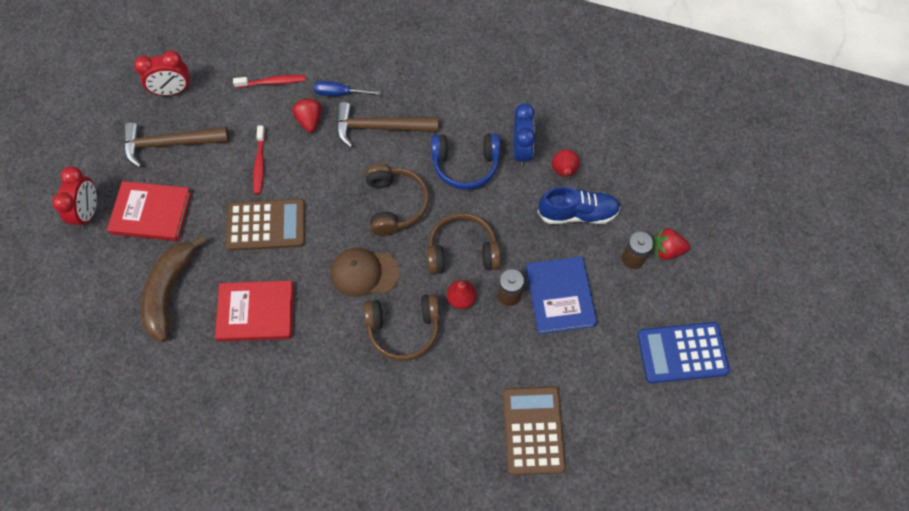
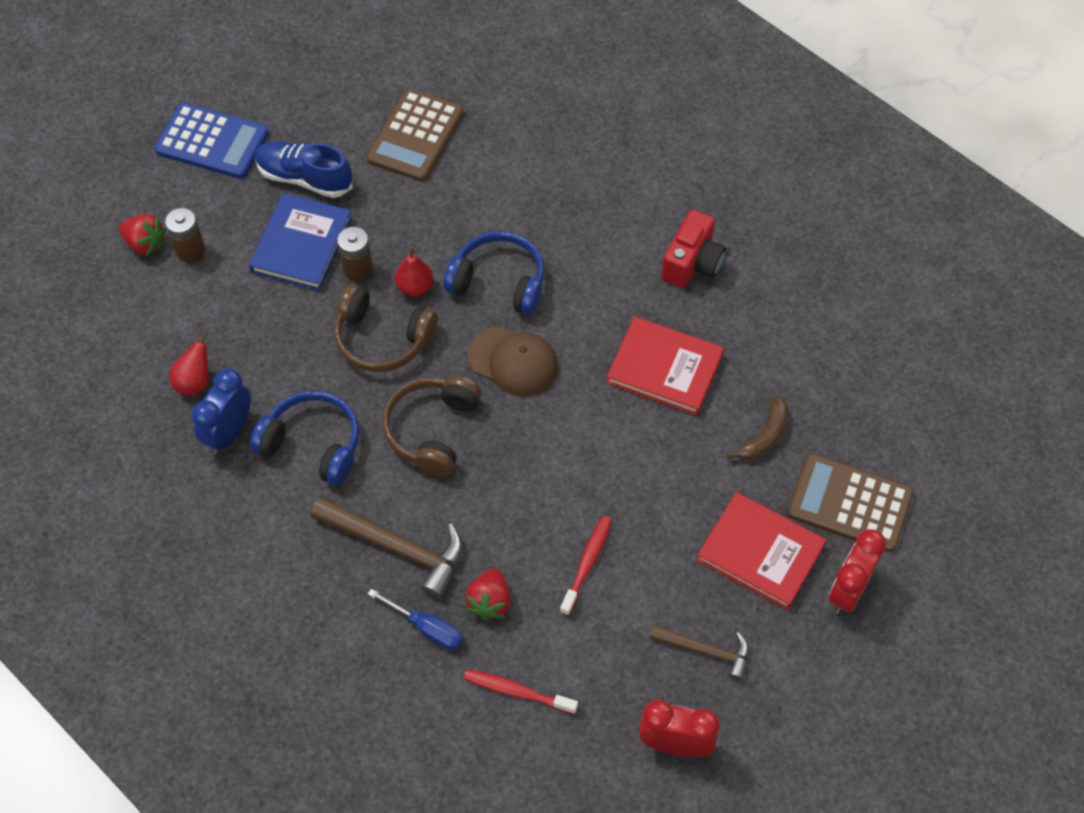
camera: 155 degrees left, 5 degrees down
(169, 144) = (705, 651): brown hammer -> brown hammer, size x0.61
(169, 291) = (764, 436): brown banana -> brown banana, size x0.56
(264, 409) = (692, 263): none -> red camera
(266, 225) = (611, 472): brown calculator -> brown calculator (849, 503)
(403, 329) = (499, 282): brown headphones -> blue headphones
(577, 213) = (215, 325): blue shoe -> blue shoe (305, 178)

